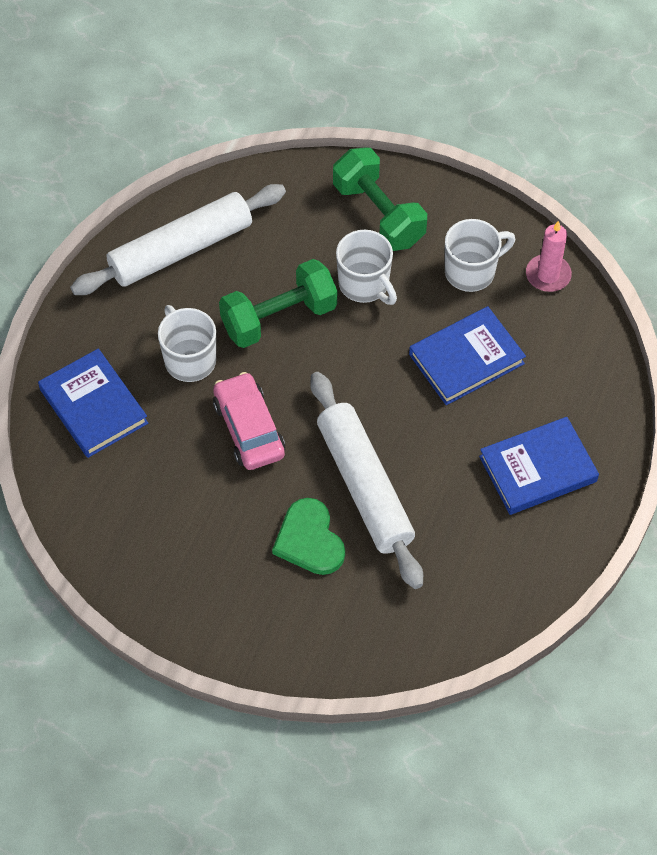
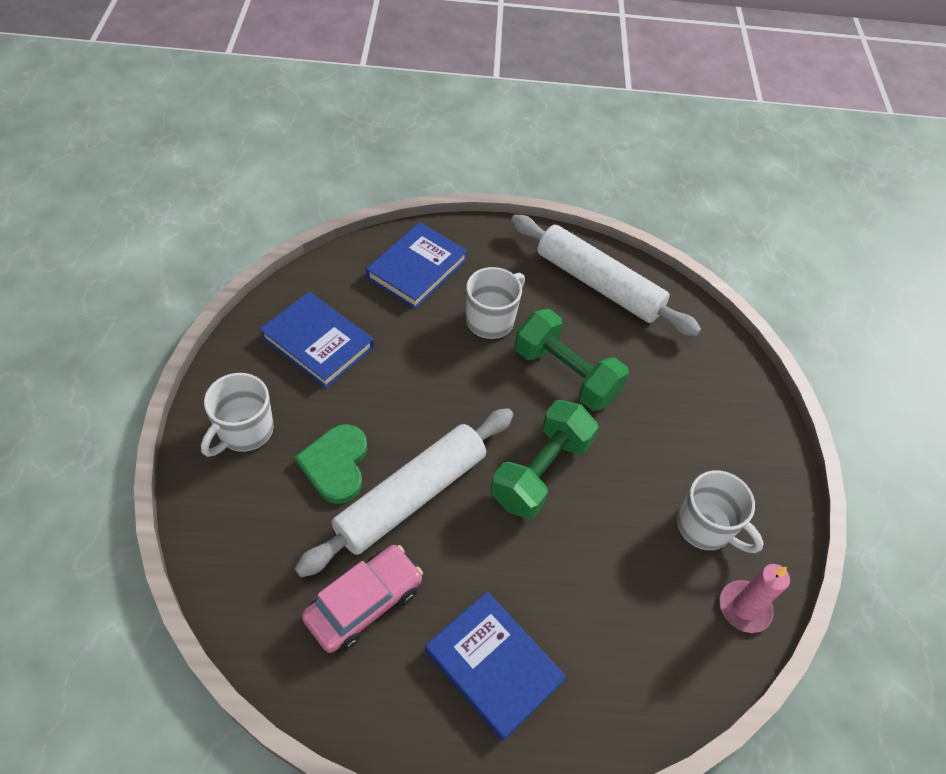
camera: 65 degrees right, 5 degrees down
(249, 429) = (438, 383): pink car -> pink car (364, 603)
(309, 540) = (336, 464): green heart -> green heart turned 45 degrees counterclockwise
(365, 284) = (638, 434): white mug -> white mug (244, 431)
(378, 214) = (723, 423): green dumbbell -> green dumbbell (540, 471)
(466, 359) = (598, 551): blue book -> blue book (318, 343)

